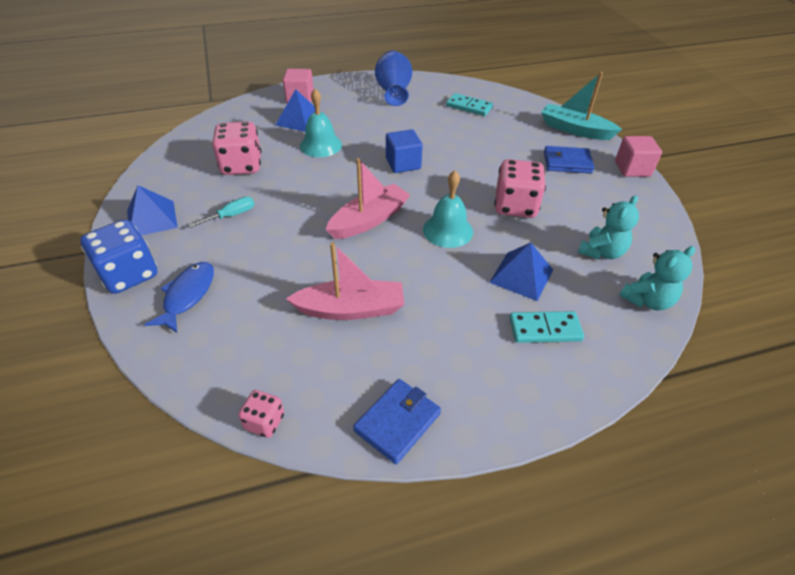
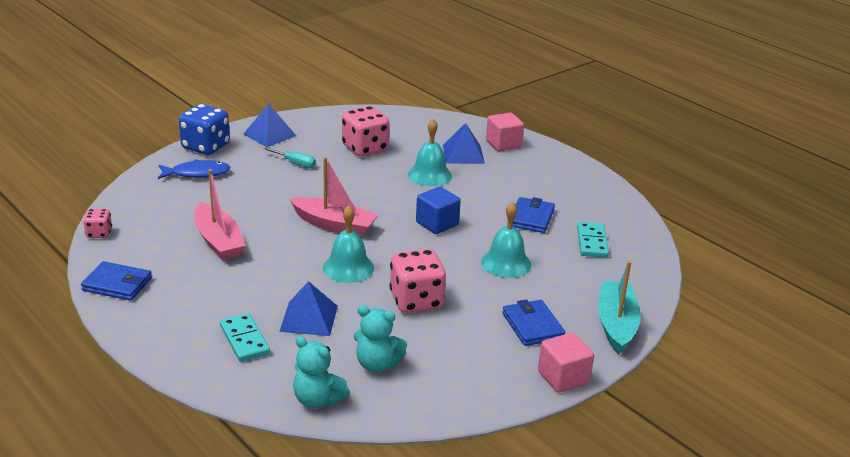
camera: 65 degrees right, 15 degrees down
(393, 92) = (572, 190): blue vase -> none
(421, 120) = (531, 218): none -> blue wallet
(479, 149) = (506, 263): none -> turquoise bell

